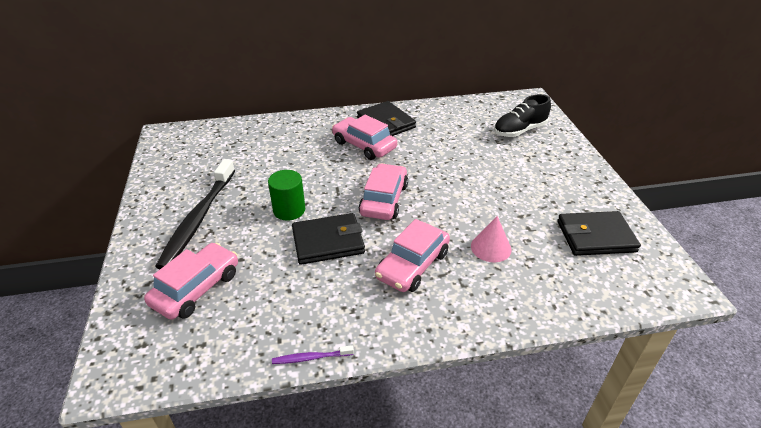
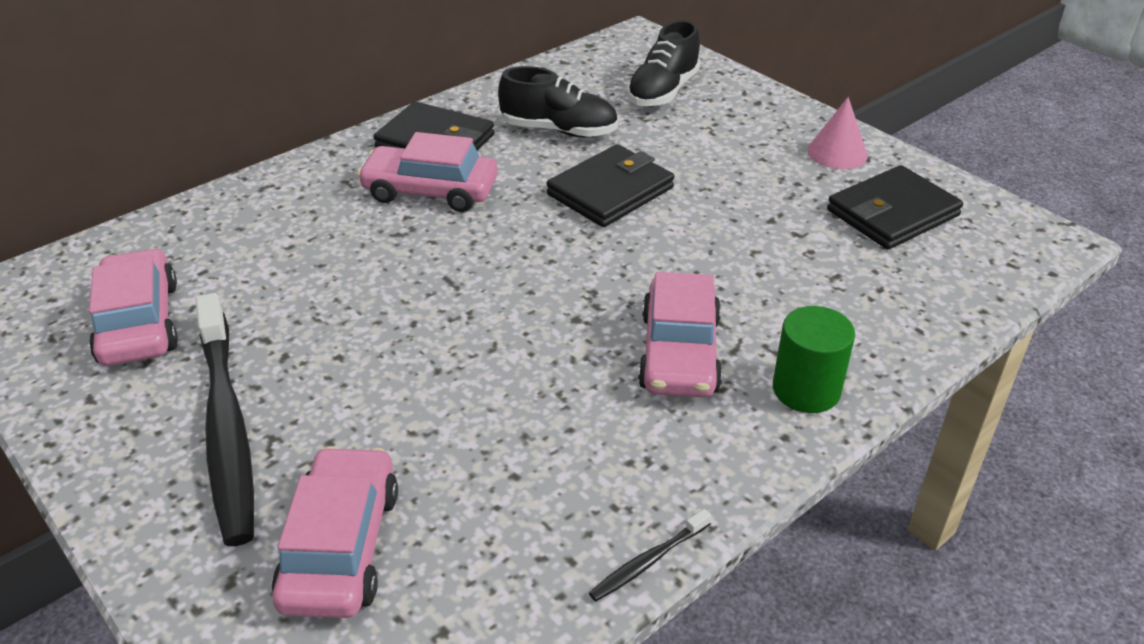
camera: 30 degrees left, 0 degrees up
(289, 210) = (393, 345): green cylinder -> green cylinder (806, 389)
(311, 358) = (648, 561): purple toothbrush -> black toothbrush
(328, 241) = (511, 371): black wallet -> black wallet (610, 191)
(384, 199) = (544, 269): pink car -> pink car (139, 323)
(448, 135) = (559, 130): none -> black shoe
(491, 247) = (769, 282): pink cone -> pink cone (837, 153)

